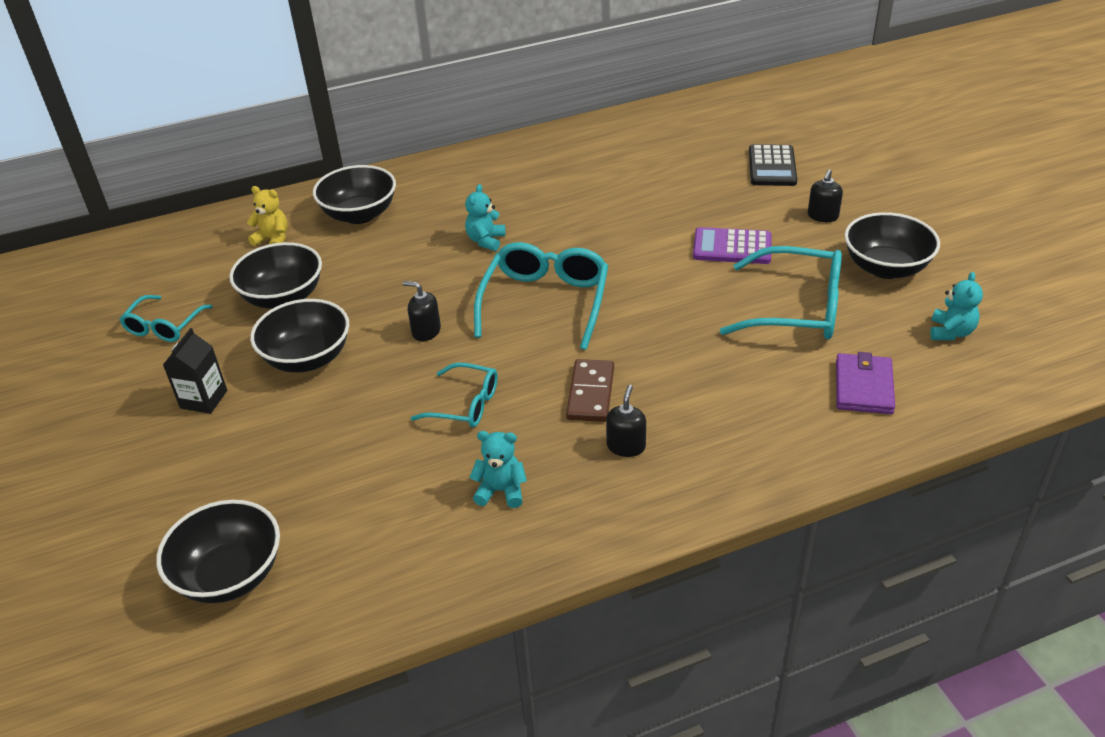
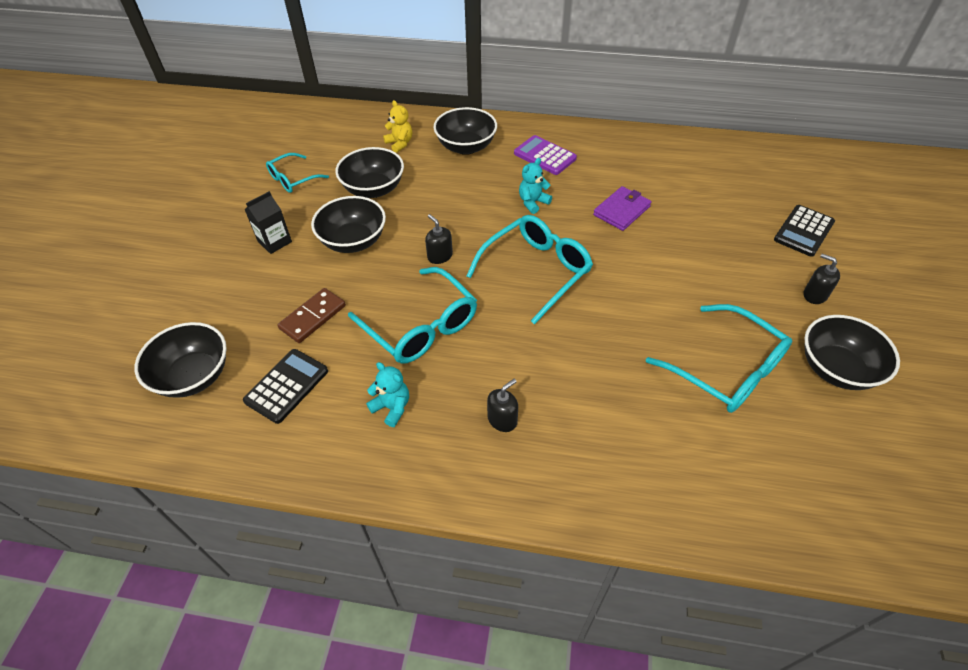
camera: 30 degrees right, 10 degrees up
(360, 529) = (287, 386): none -> black calculator
(465, 405) = (421, 326): turquoise glasses -> turquoise glasses, size x1.71
(590, 393) = (511, 362): brown domino -> brown domino (313, 317)
(732, 247) = (714, 289): purple calculator -> purple calculator (544, 156)
(822, 216) = (814, 295): black soap dispenser -> black soap dispenser turned 75 degrees clockwise
(863, 387) = (729, 470): purple wallet -> purple wallet (621, 210)
(951, 332) = (851, 460): turquoise teddy bear -> none

